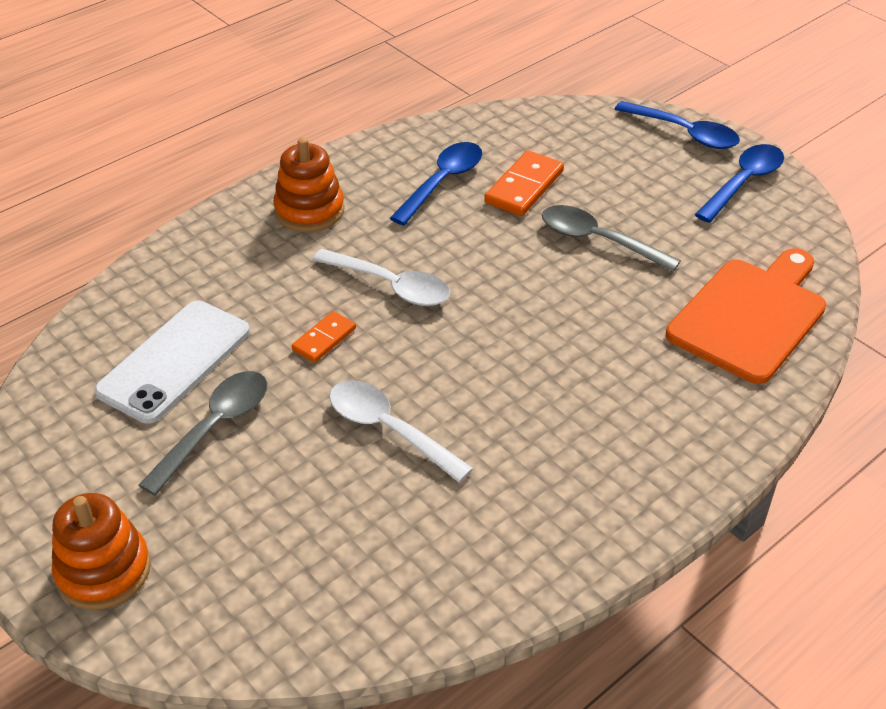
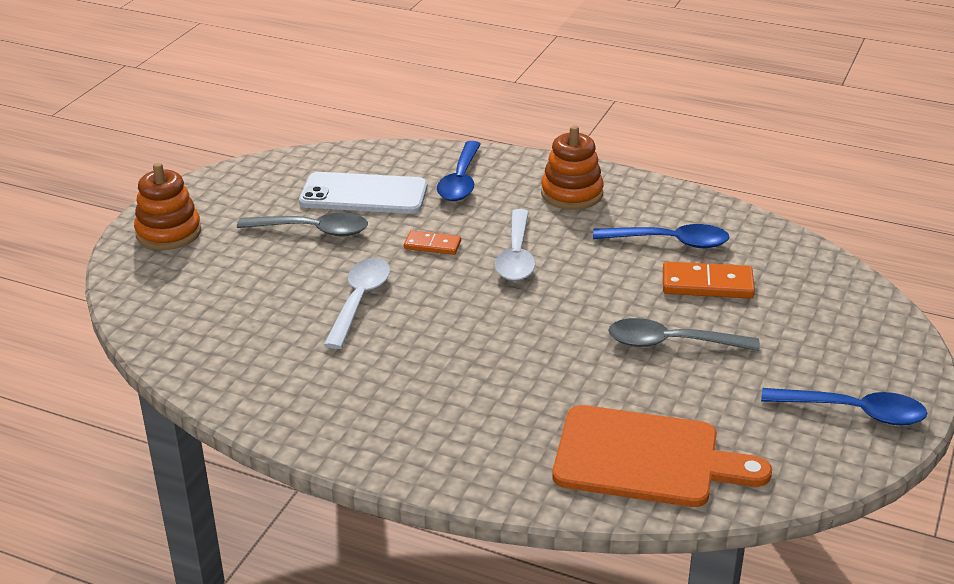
camera: 65 degrees right, 10 degrees down
(598, 240) = (671, 343): grey spoon -> grey spoon turned 90 degrees counterclockwise
(684, 133) = (896, 356): blue spoon -> blue spoon (461, 180)

